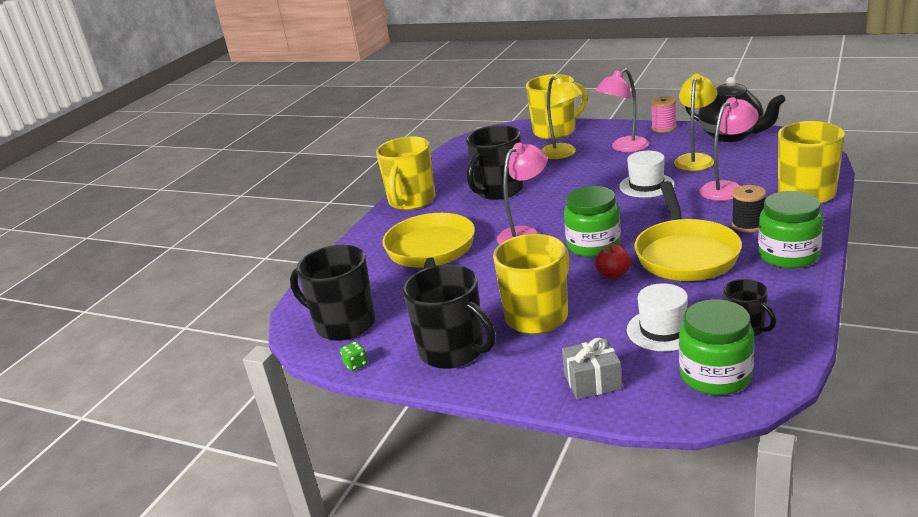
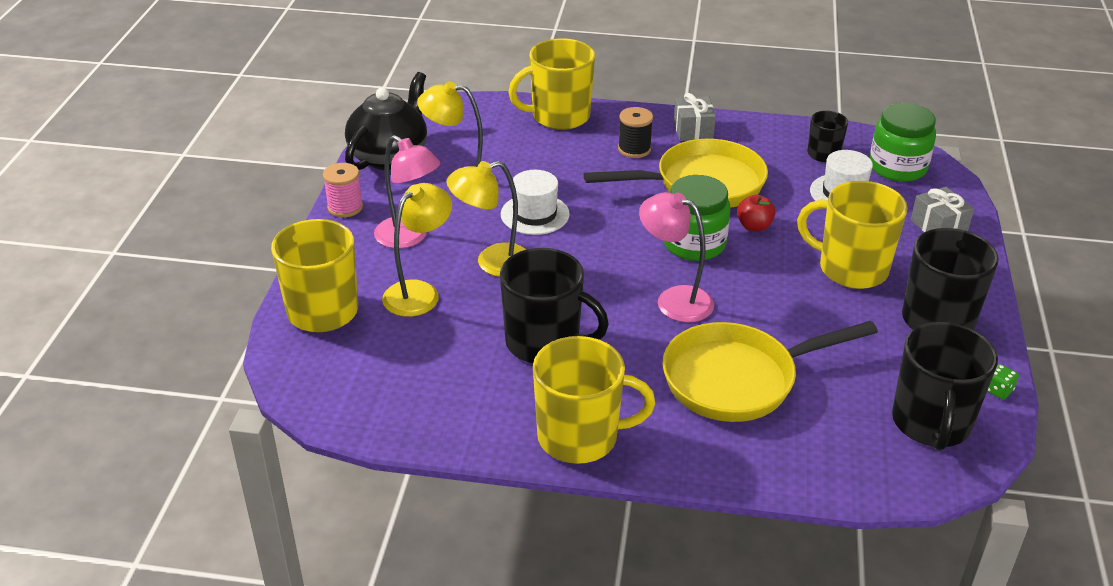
camera: 110 degrees left, 10 degrees up
(588, 173) = (493, 263): none -> yellow lamp
(727, 188) = (545, 160): pink lamp -> none
(788, 255) = (693, 130): green jar -> grey gift

